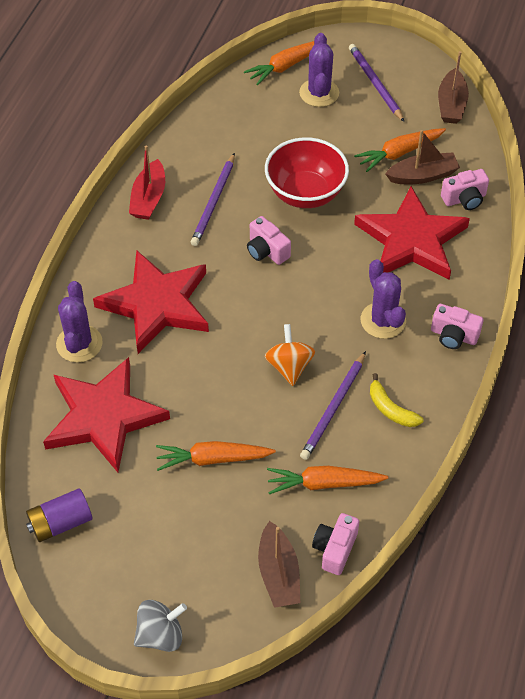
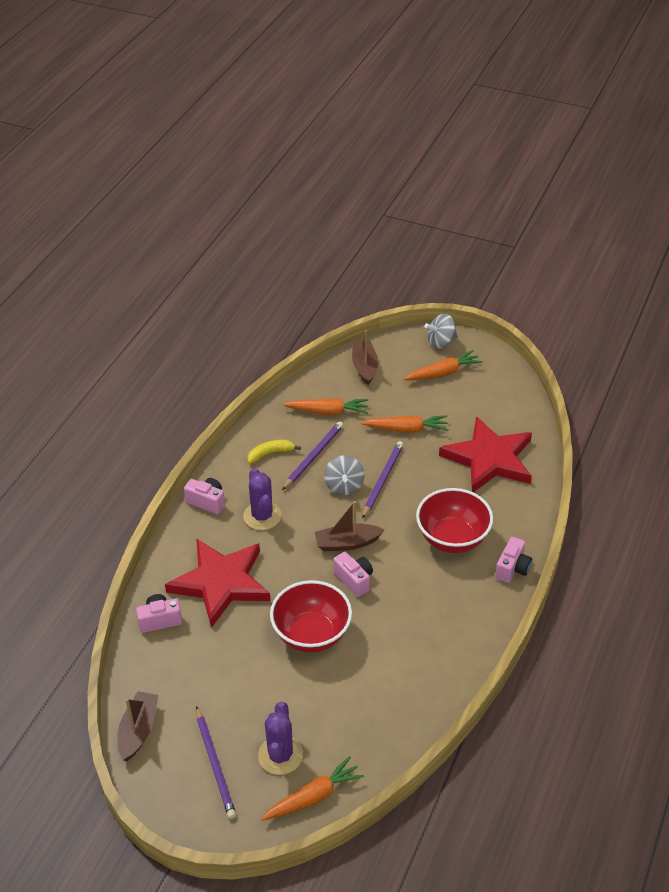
camera: 175 degrees left, 10 degrees down
(61, 523) = (512, 398): purple battery -> none
(79, 344) = (515, 511): purple cactus -> none
(149, 198) = (465, 638): red boat -> none
(157, 304) = (452, 538): red star -> red bowl
(214, 202) = (401, 630): purple pencil -> purple pencil (382, 480)
(289, 366) = (344, 486): orange spinning top -> grey spinning top
(335, 549) = (326, 377): pink camera -> pink camera (512, 568)
(390, 409) = (270, 453): yellow banana -> yellow banana turned 75 degrees counterclockwise
(399, 153) = (210, 674): orange carrot -> orange carrot (443, 373)
(422, 176) = (193, 647): brown boat -> brown boat (347, 543)

